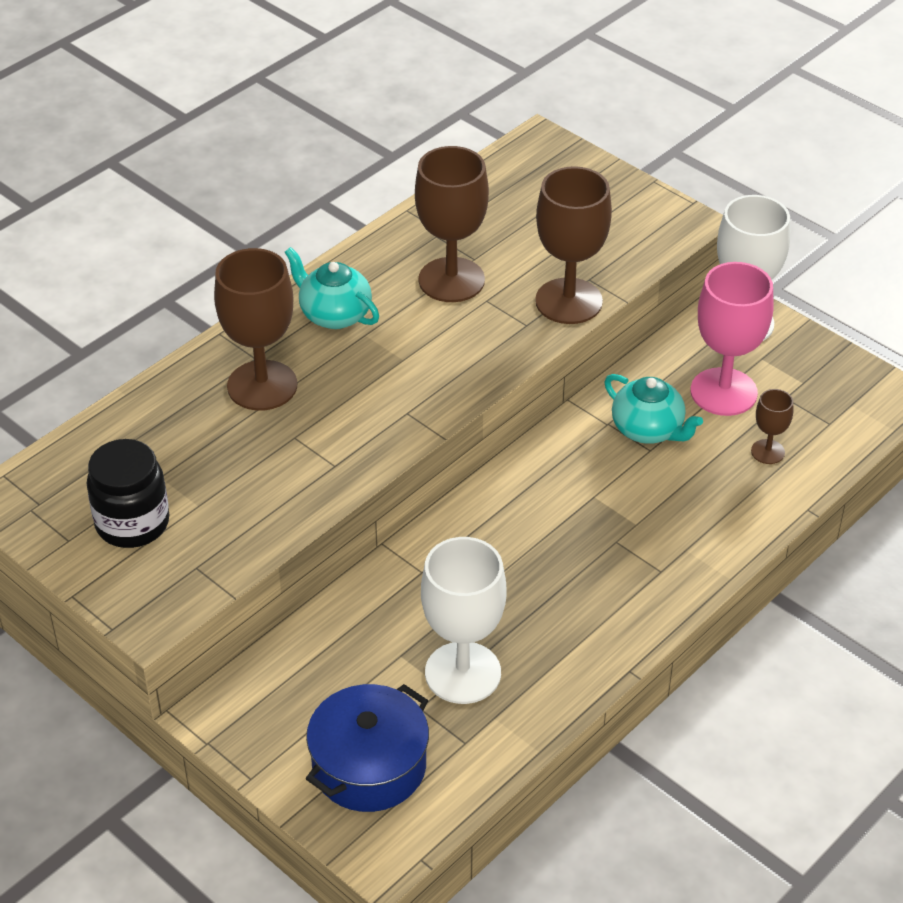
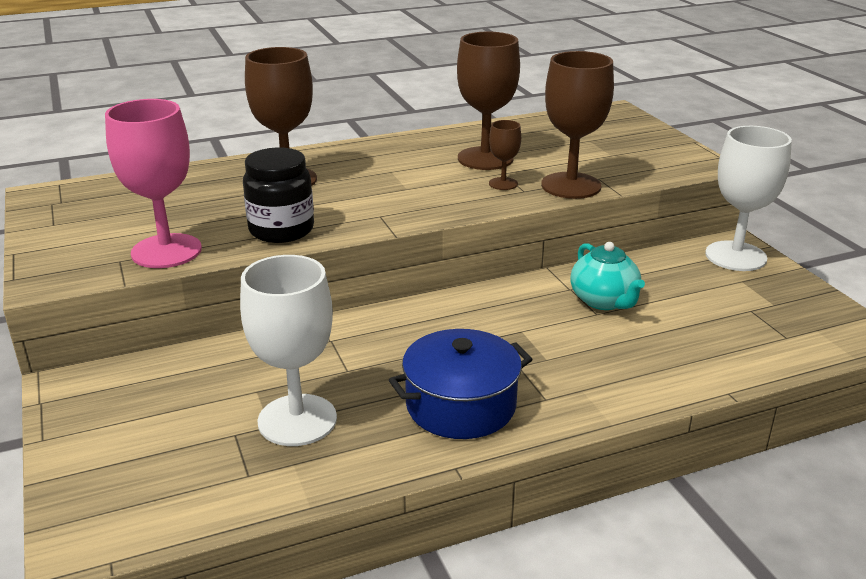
camera: 25 degrees right, 15 degrees down
(132, 523) = (107, 226): black jar -> black jar (281, 230)
(334, 314) = (379, 158): turquoise teapot -> none
(369, 766) = (147, 464): blue pot -> blue pot (461, 405)
(723, 392) = (692, 293): pink goblet -> pink goblet (166, 251)
(767, 452) = (711, 341): brown goblet -> brown goblet (503, 184)

